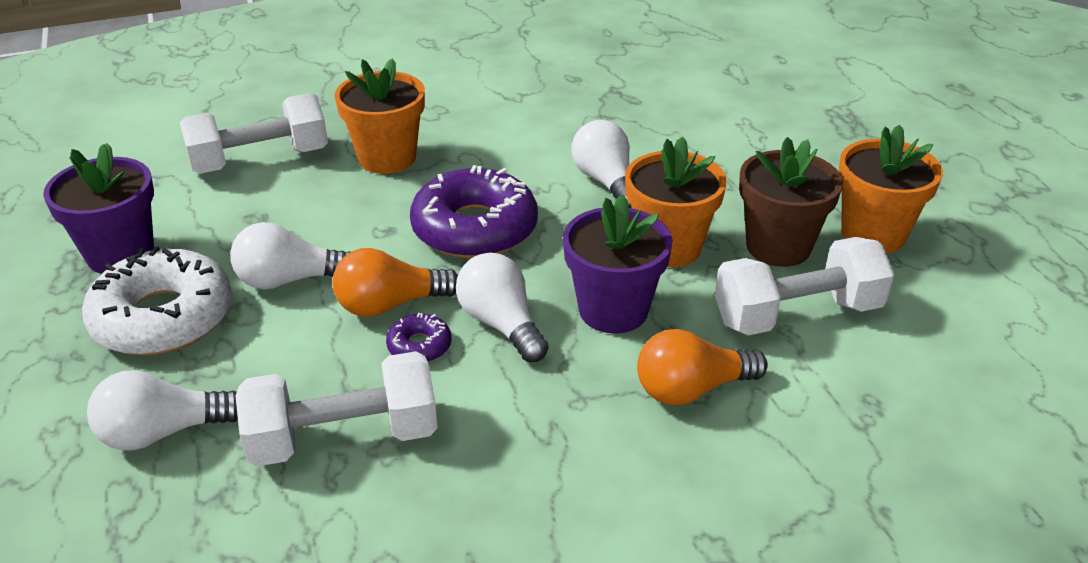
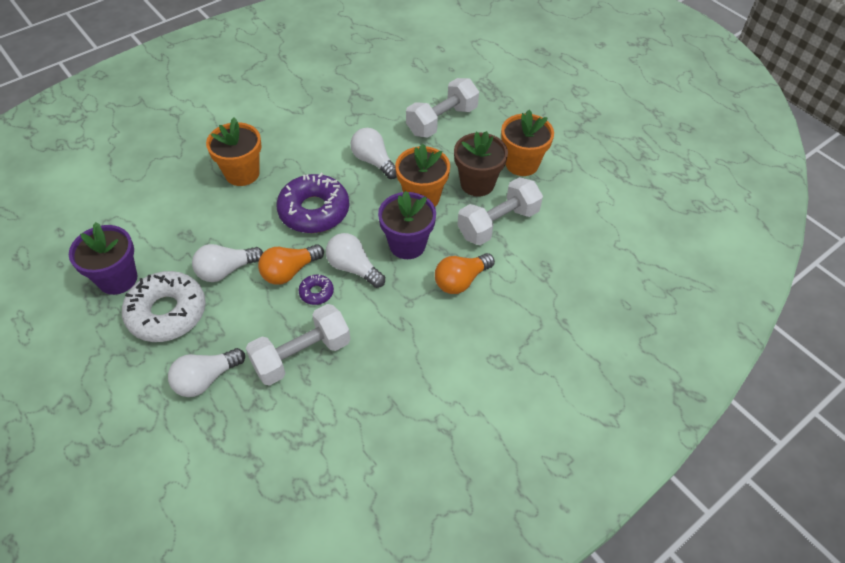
camera: 20 degrees left, 15 degrees up
(260, 160) = (166, 193): white dumbbell -> white dumbbell (442, 121)

